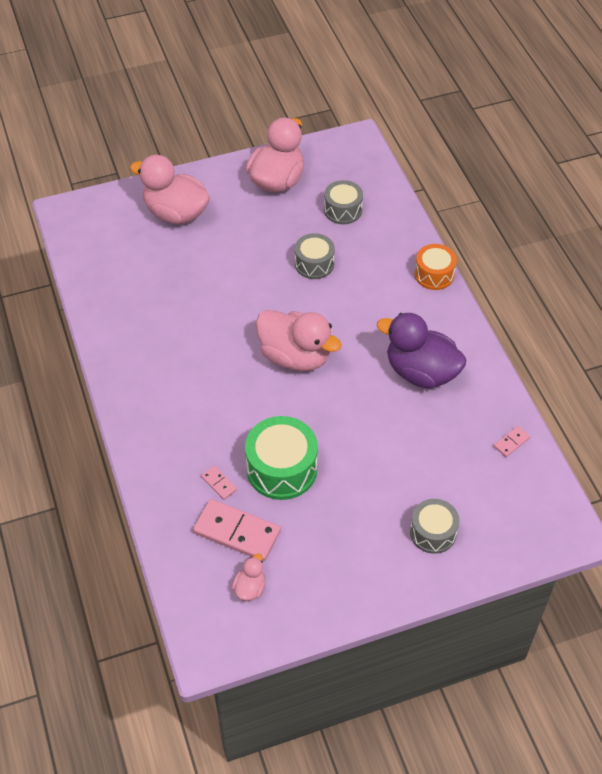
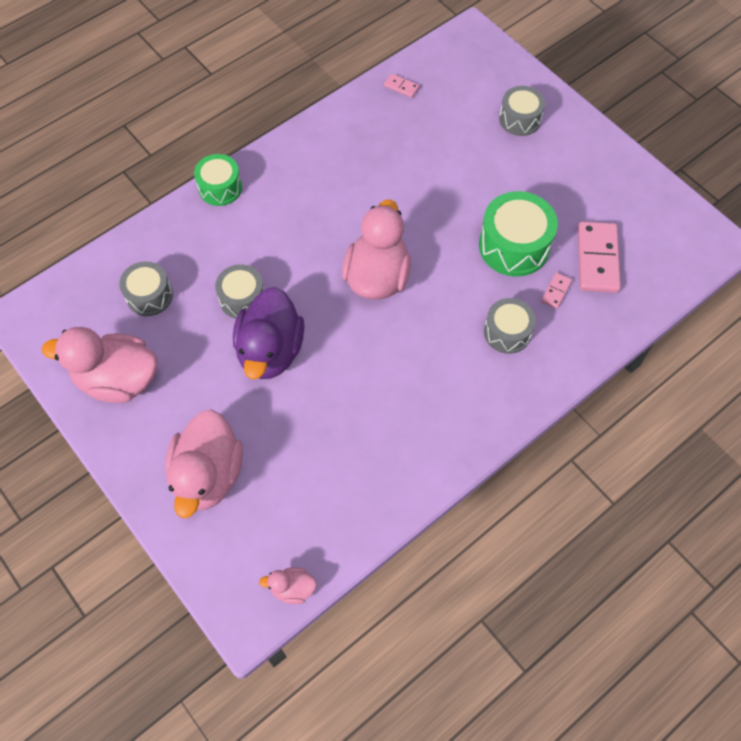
camera: 110 degrees left, 10 degrees up
(197, 430) = (507, 332): none -> grey drum
(250, 588) = (644, 231): pink duck -> pink duck (292, 588)
(421, 372) = (352, 168): purple duck -> purple duck (270, 351)
(434, 274) = (220, 188): orange drum -> green drum

